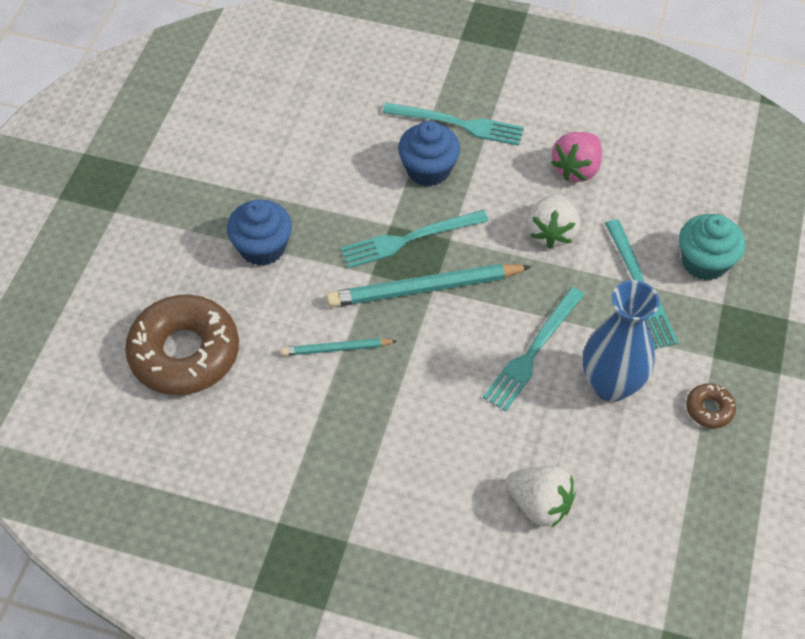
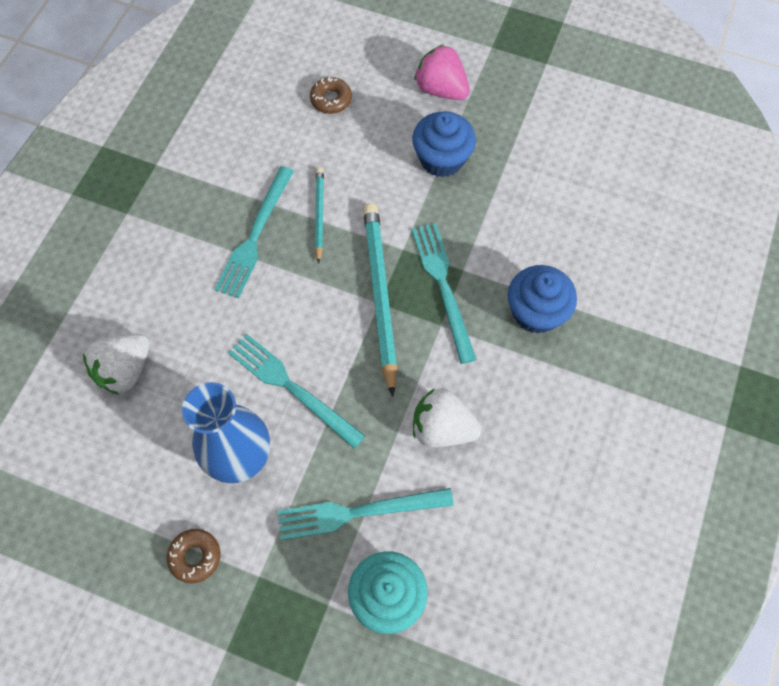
camera: 95 degrees right, 10 degrees up
(185, 353) = (331, 99): brown donut -> brown donut, size x0.43
(458, 124) = (602, 349): turquoise fork -> turquoise fork (255, 235)
(576, 169) = (533, 471): pink strawberry -> pink strawberry (441, 89)

